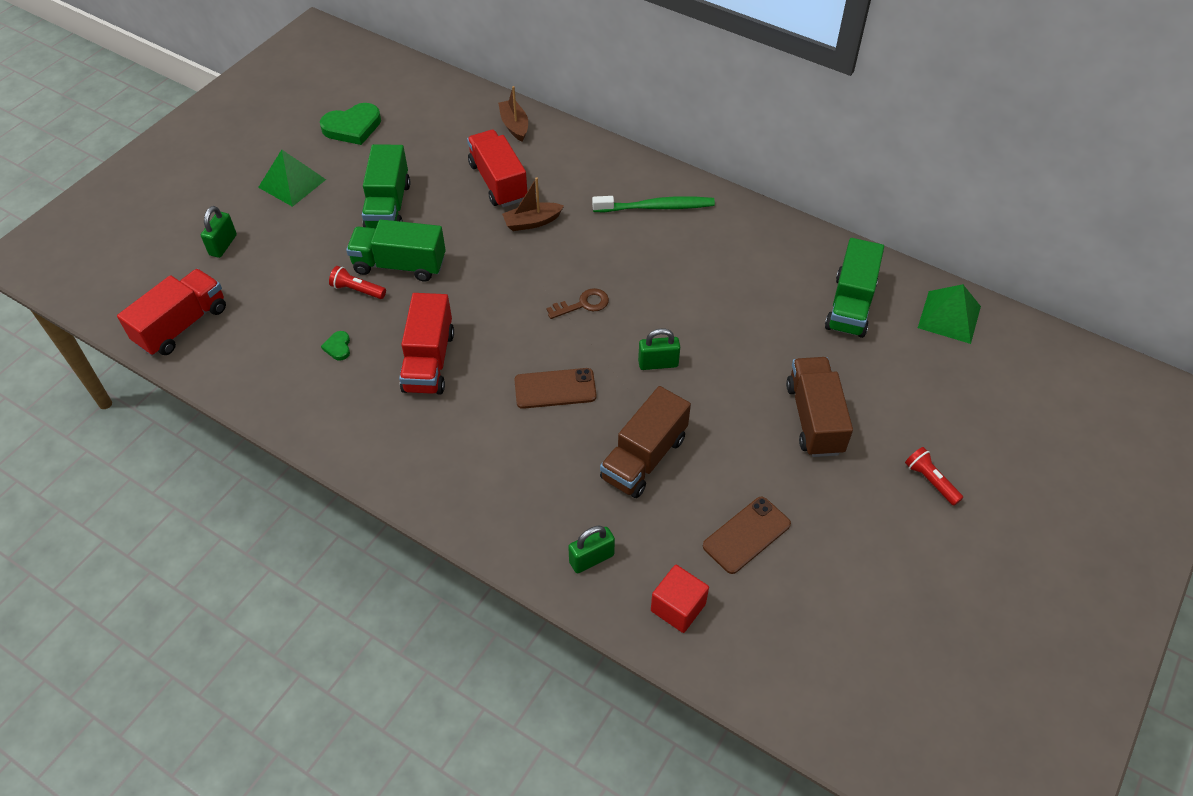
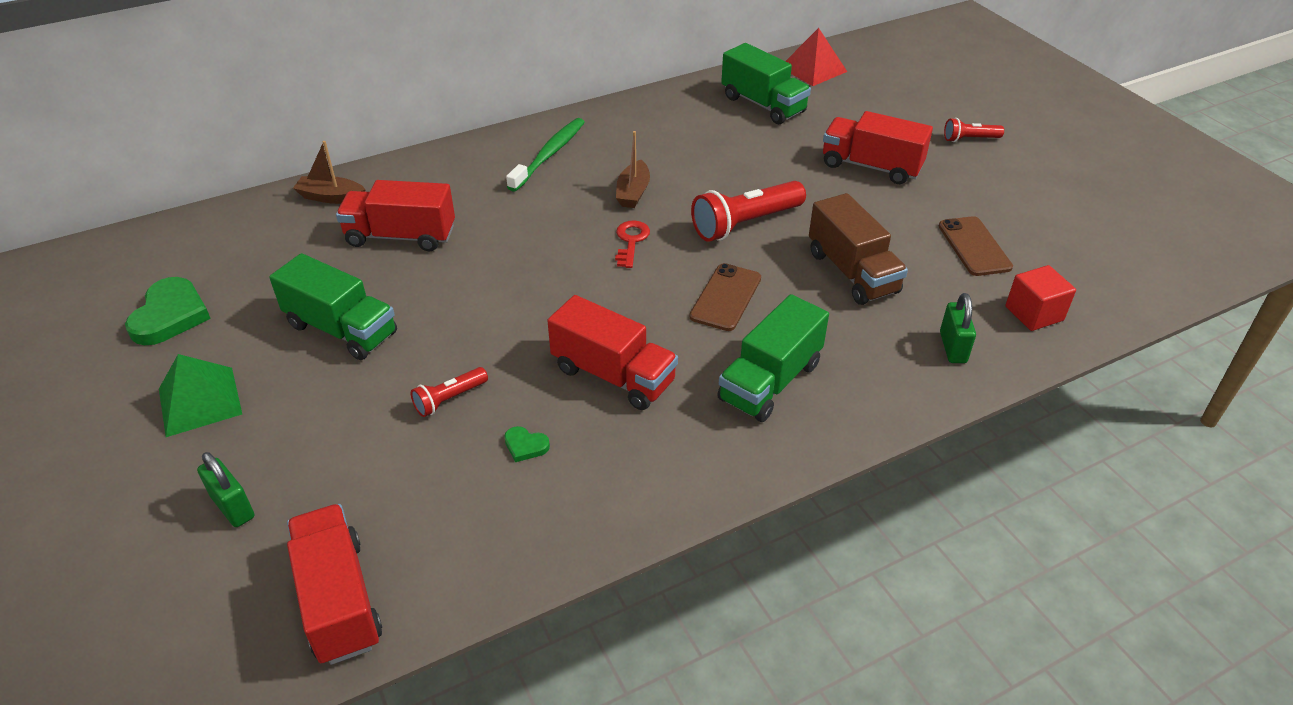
camera: 60 degrees left, 10 degrees down
(399, 265) = (446, 351): green truck -> green truck (770, 382)
(532, 222) = (485, 234): brown boat -> brown boat (633, 192)
(583, 304) = (631, 241): brown key -> red key
(658, 363) = (745, 224): green padlock -> red flashlight
(814, 419) = (871, 166): brown truck -> red truck
(949, 317) = (813, 69): green pyramid -> red pyramid

